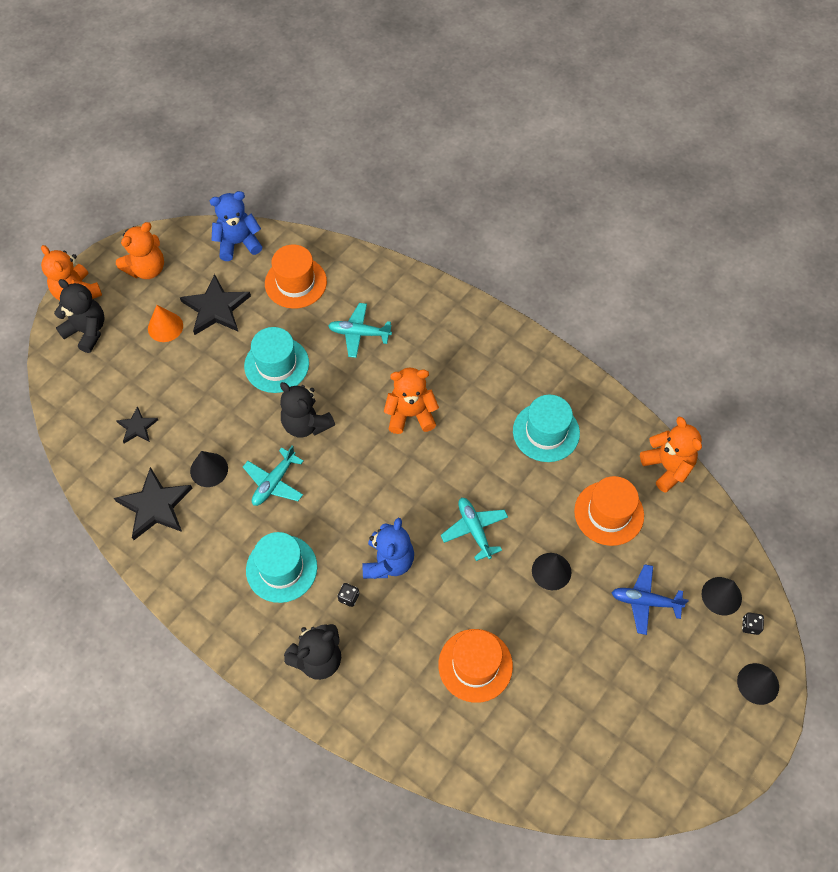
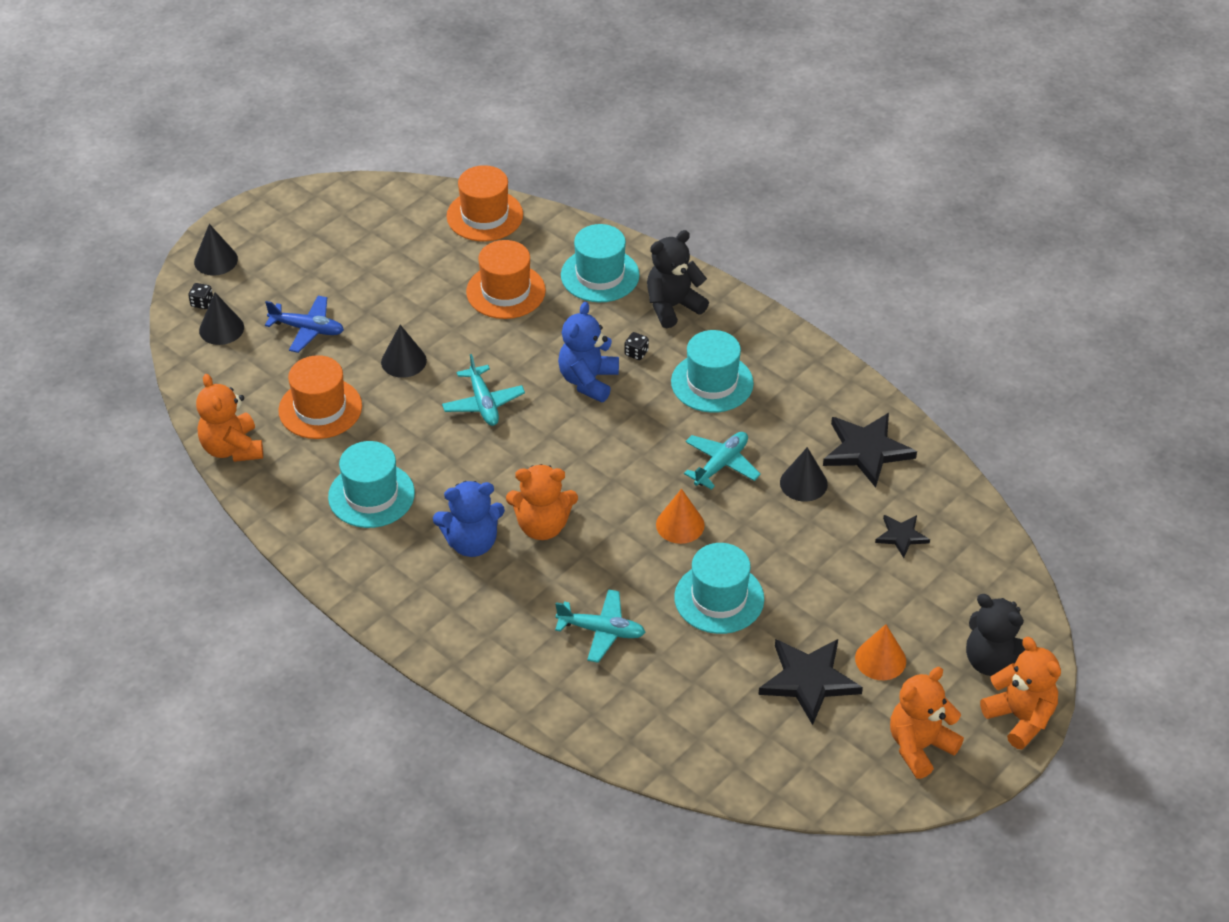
camera: 175 degrees left, 15 degrees down
(238, 243) = (781, 778): blue teddy bear -> blue teddy bear (471, 543)
(295, 282) = (691, 709): orange hat -> orange hat (484, 216)
(306, 424) = (680, 525): black teddy bear -> orange cone
(389, 695) = (600, 275): none -> turquoise hat

